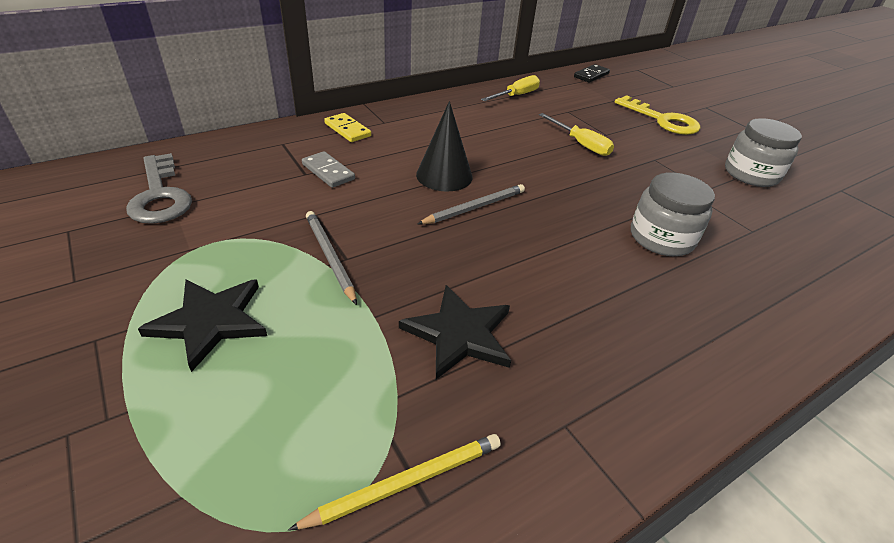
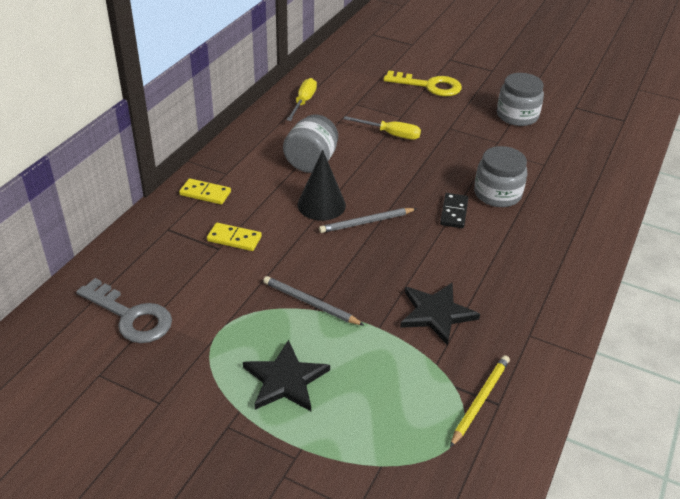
camera: 30 degrees left, 0 degrees up
(328, 172) = (234, 239): grey domino -> yellow domino
(473, 139) = (311, 162): none -> grey jar
(474, 207) = (366, 222): grey pencil -> grey pencil turned 135 degrees counterclockwise
(591, 75) = (342, 55): black domino -> black domino (454, 212)

